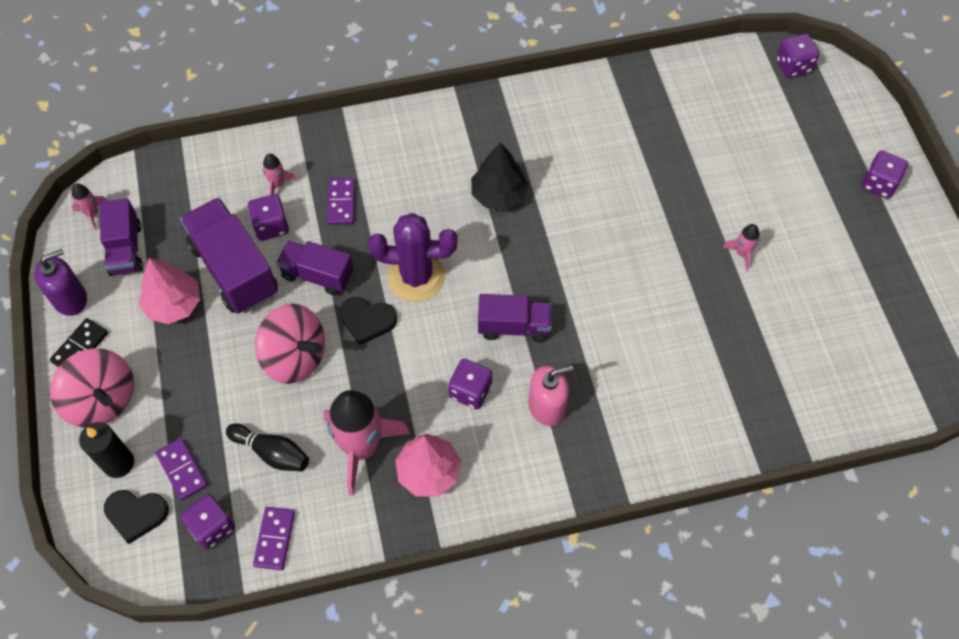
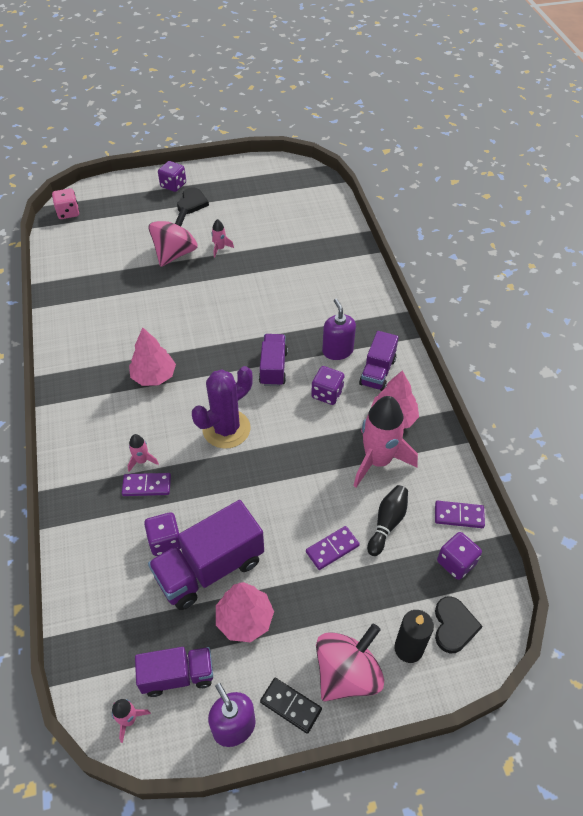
camera: 90 degrees left, 10 degrees down
(182, 470) = (409, 592): purple domino -> purple domino (332, 549)
(277, 184) = (119, 539): pink rocket -> pink rocket (142, 461)
(294, 357) = (300, 512): pink spinning top -> pink spinning top (175, 253)
(317, 275) = (220, 500): purple truck -> purple truck (377, 372)
(367, 320) = (266, 461): black heart -> black heart (192, 203)
(416, 276) = (226, 429): purple cactus -> purple cactus turned 45 degrees clockwise
(498, 195) = (154, 376): black tree -> pink tree
(547, 406) = (337, 351): pink soap dispenser -> purple soap dispenser
(793, 66) = (68, 213): purple dice -> pink dice

